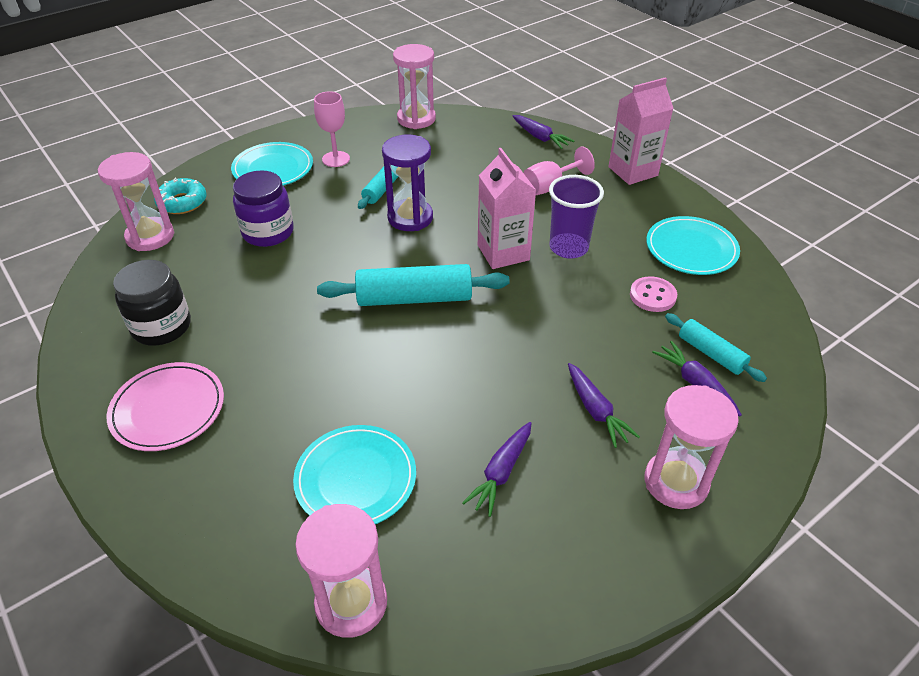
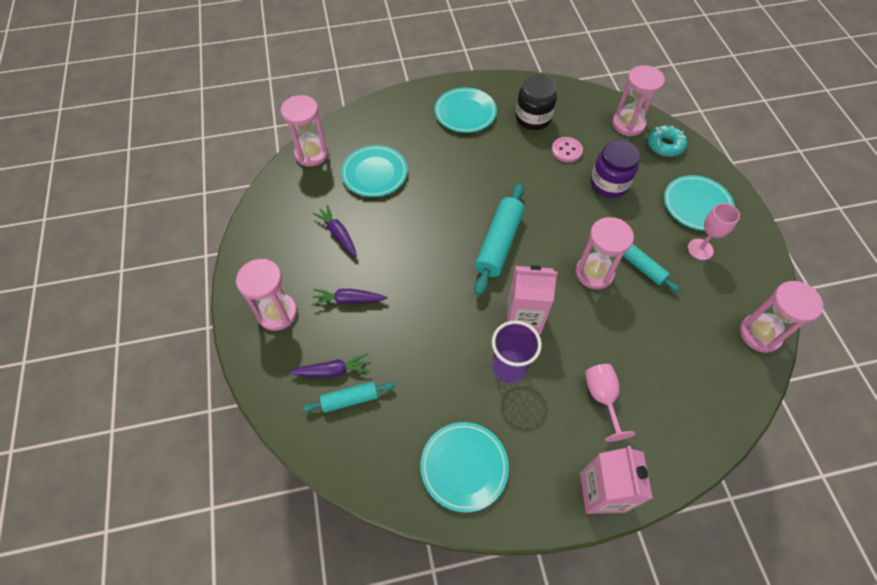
camera: 115 degrees right, 15 degrees up
(168, 409) = (465, 112): pink plate -> turquoise plate
(410, 218) = (594, 273): purple hourglass -> pink hourglass
(540, 137) = (694, 434): purple carrot -> none
(652, 296) = (425, 397): pink button -> pink button (566, 150)

